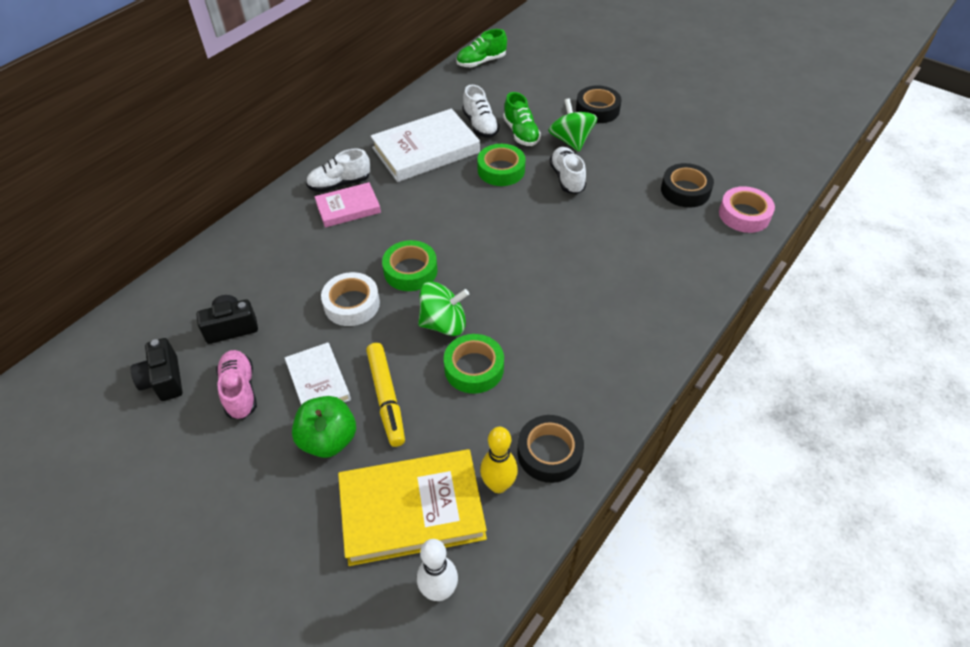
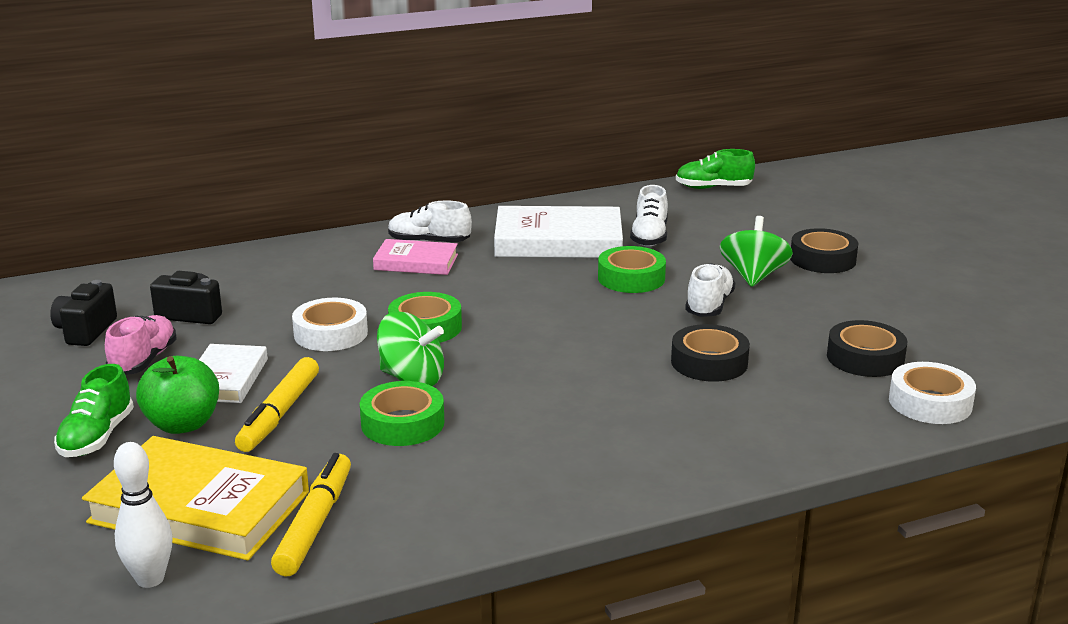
camera: 30 degrees right, 25 degrees down
(498, 485) = (315, 524): yellow bowling pin -> yellow marker
(521, 133) = (694, 255): green shoe -> green shoe (97, 437)
(549, 453) = (405, 520): black tape -> black tape (709, 362)
(744, 215) = (930, 403): pink tape -> white tape

